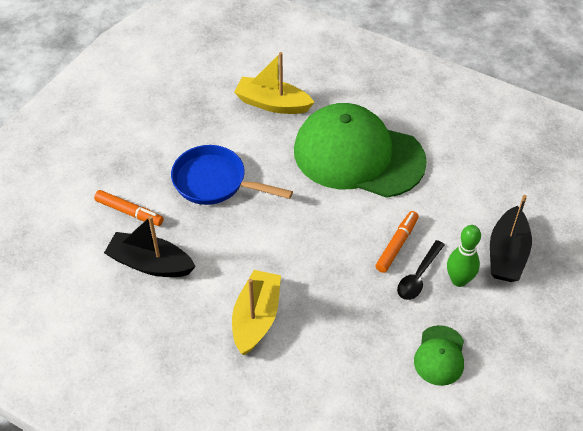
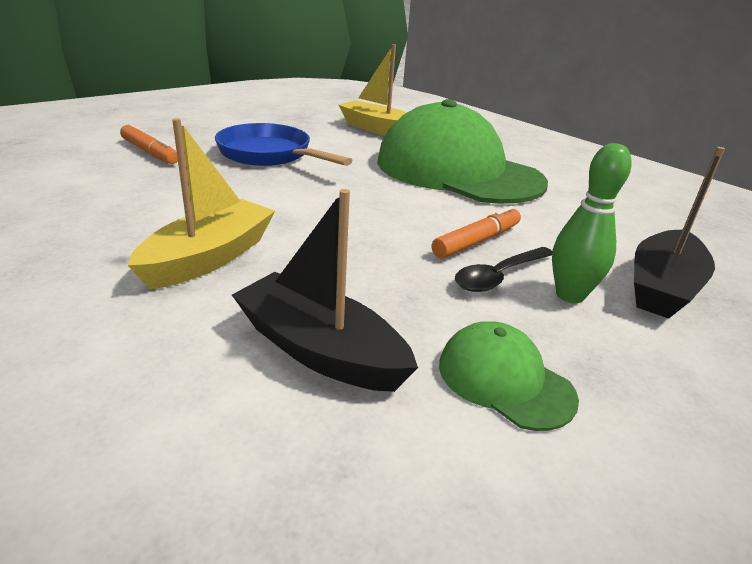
camera: 15 degrees right, 20 degrees down
(150, 263) = (125, 186): black boat -> black boat (320, 350)
(440, 355) = (504, 380): green cap -> green cap turned 105 degrees clockwise

